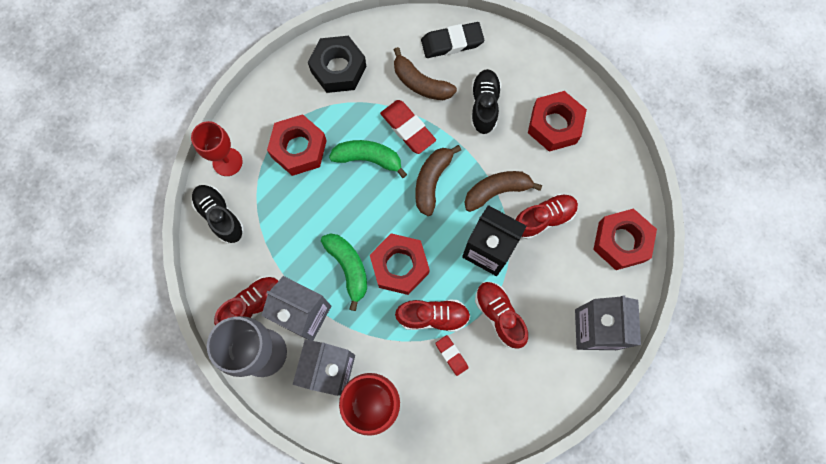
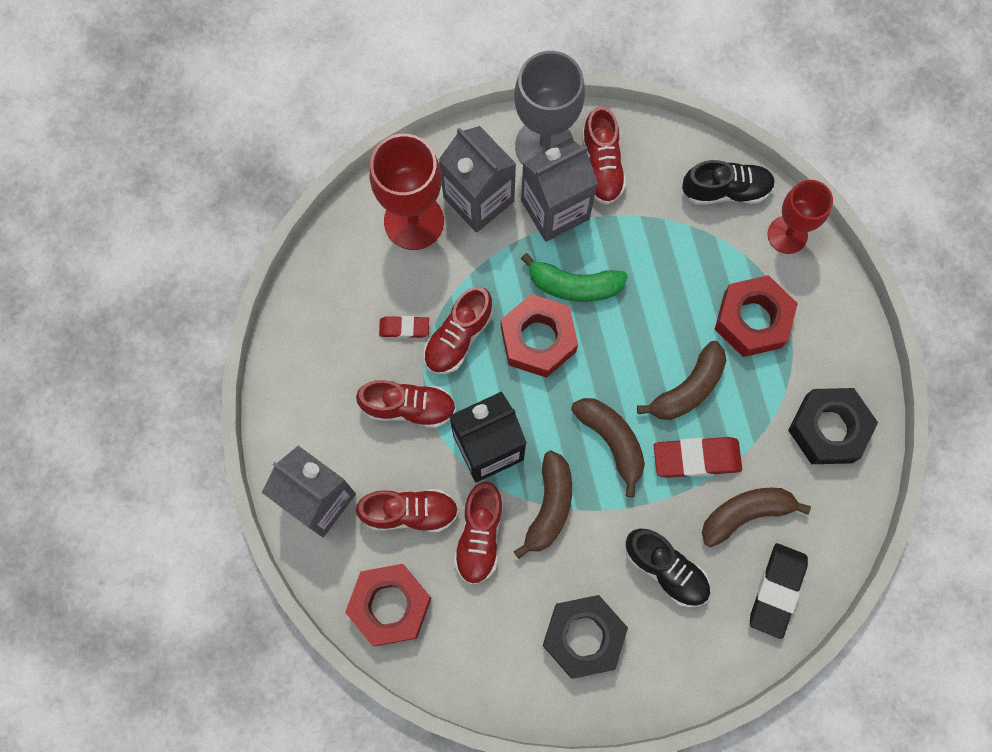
camera: 125 degrees right, 0 degrees up
(368, 159) = (688, 388): green banana -> brown banana
(554, 125) = (583, 637): red nut -> black nut
(561, 268) = (410, 512): none -> red shoe

